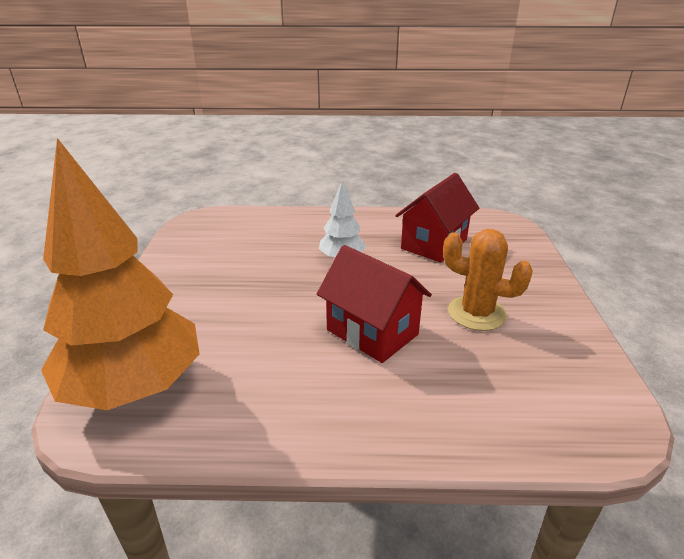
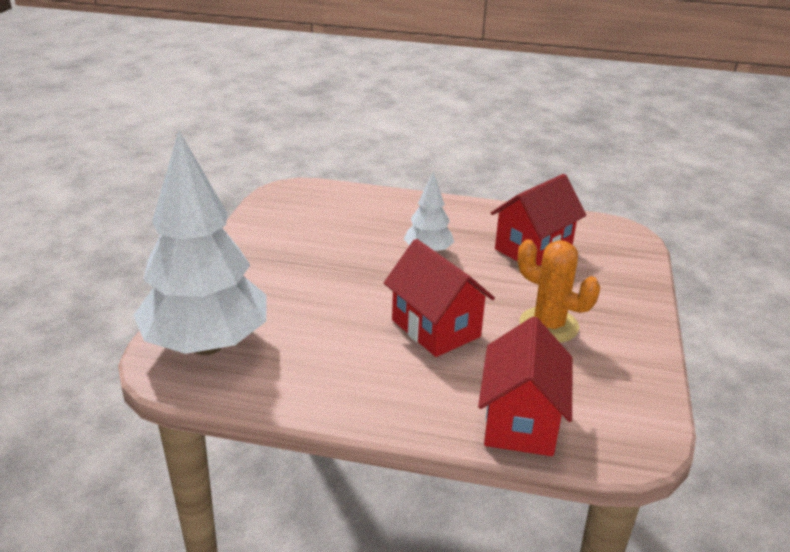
camera: 10 degrees right, 0 degrees up
(135, 388) = (206, 345): orange tree -> white tree
(492, 423) = (521, 421): none -> red house

